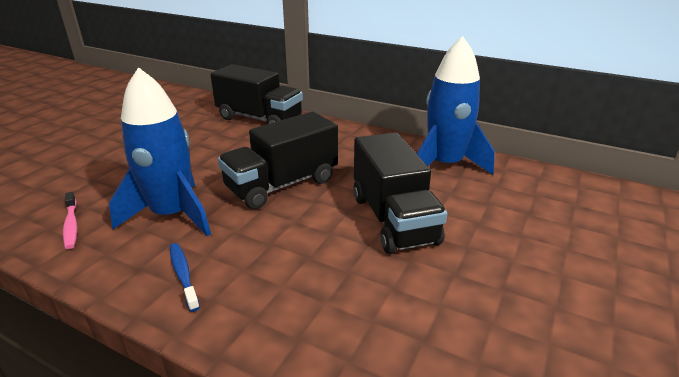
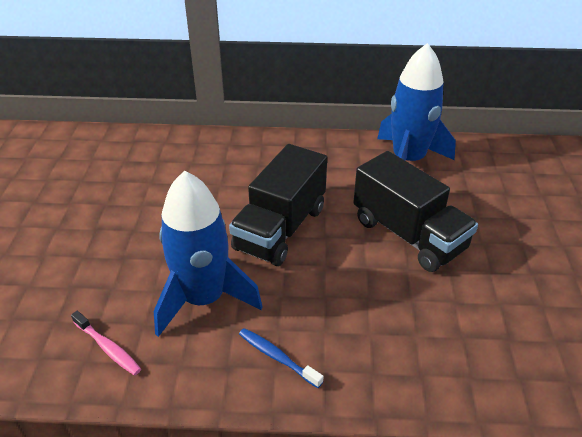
camera: 25 degrees left, 10 degrees up
(259, 119) = (183, 150): black truck -> none

